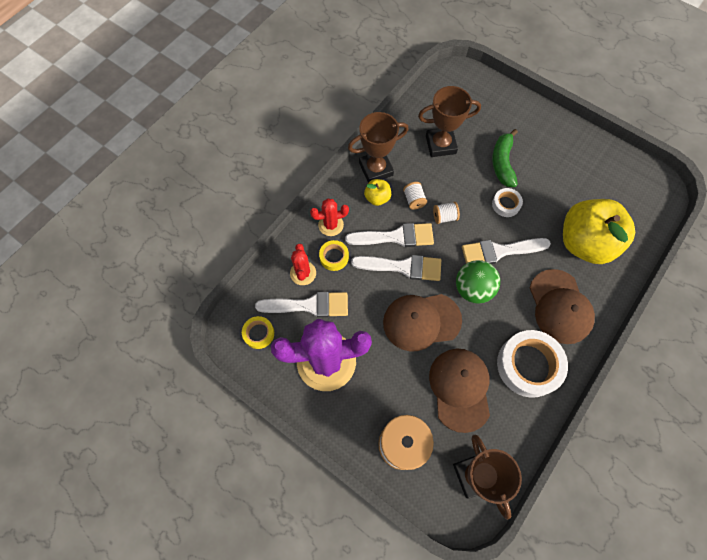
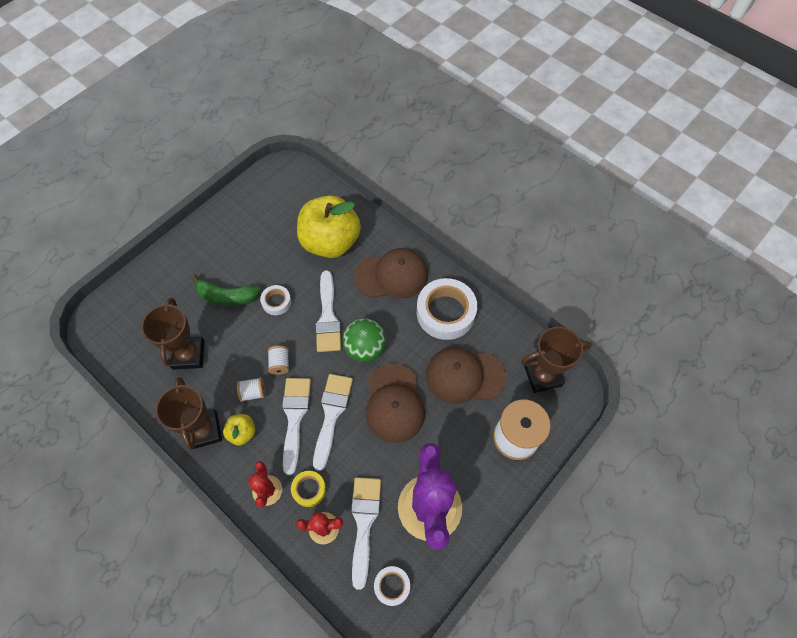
camera: 85 degrees left, 5 degrees down
(259, 333) = (392, 586): yellow tape -> white tape

